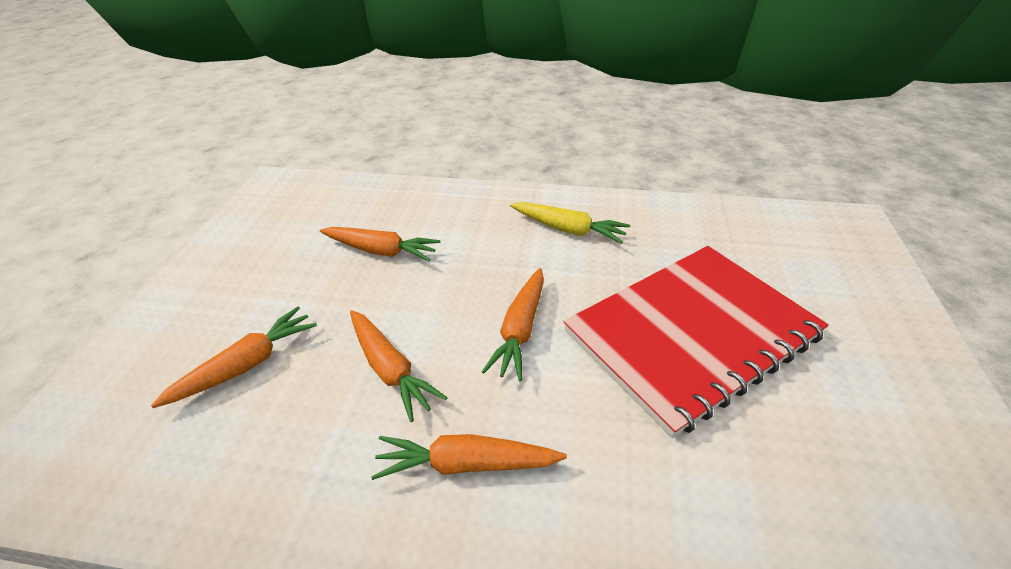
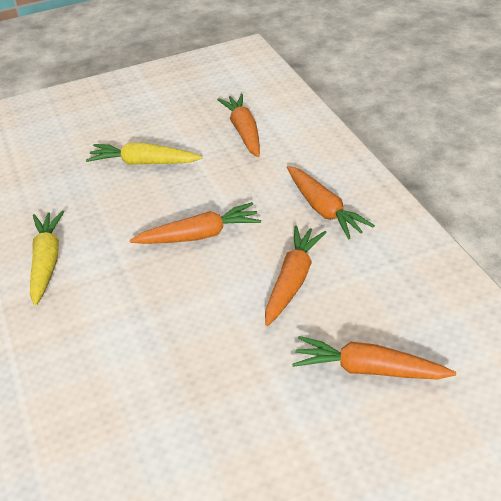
camera: 120 degrees left, 0 degrees up
(381, 251) = (163, 381): orange carrot -> orange carrot (244, 131)
(690, 334) = (143, 163): red notebook -> yellow carrot

